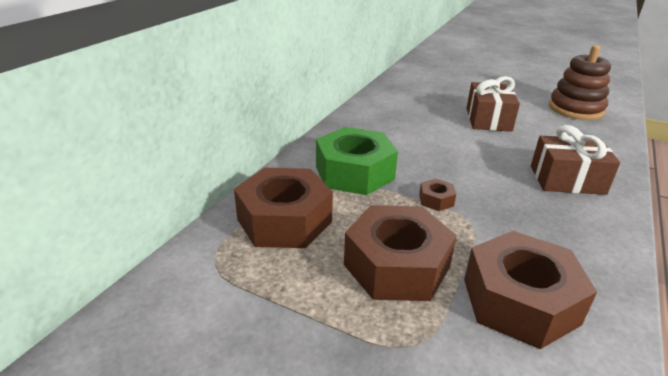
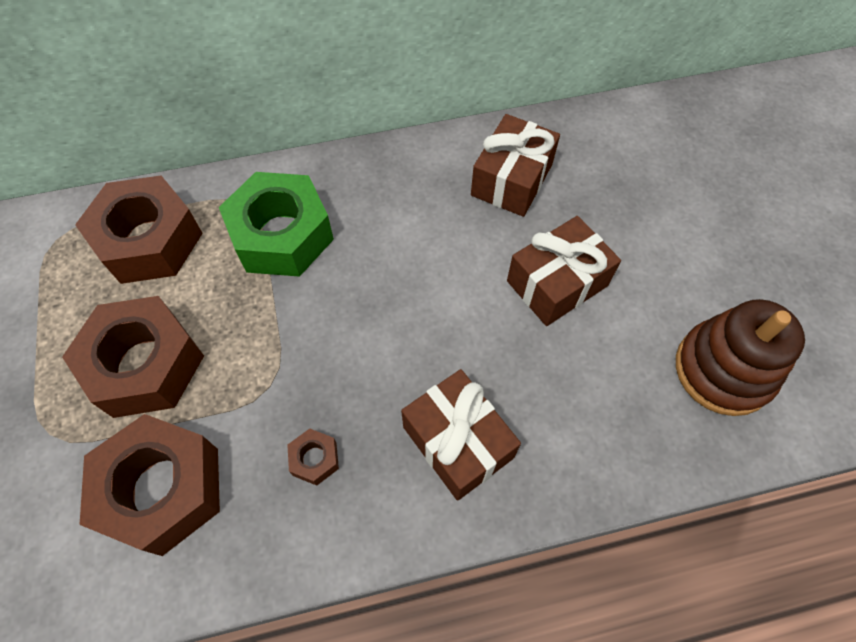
camera: 50 degrees right, 30 degrees up
(409, 104) = (512, 180): none -> brown gift
(436, 200) = (288, 335): brown nut -> brown nut (314, 459)

